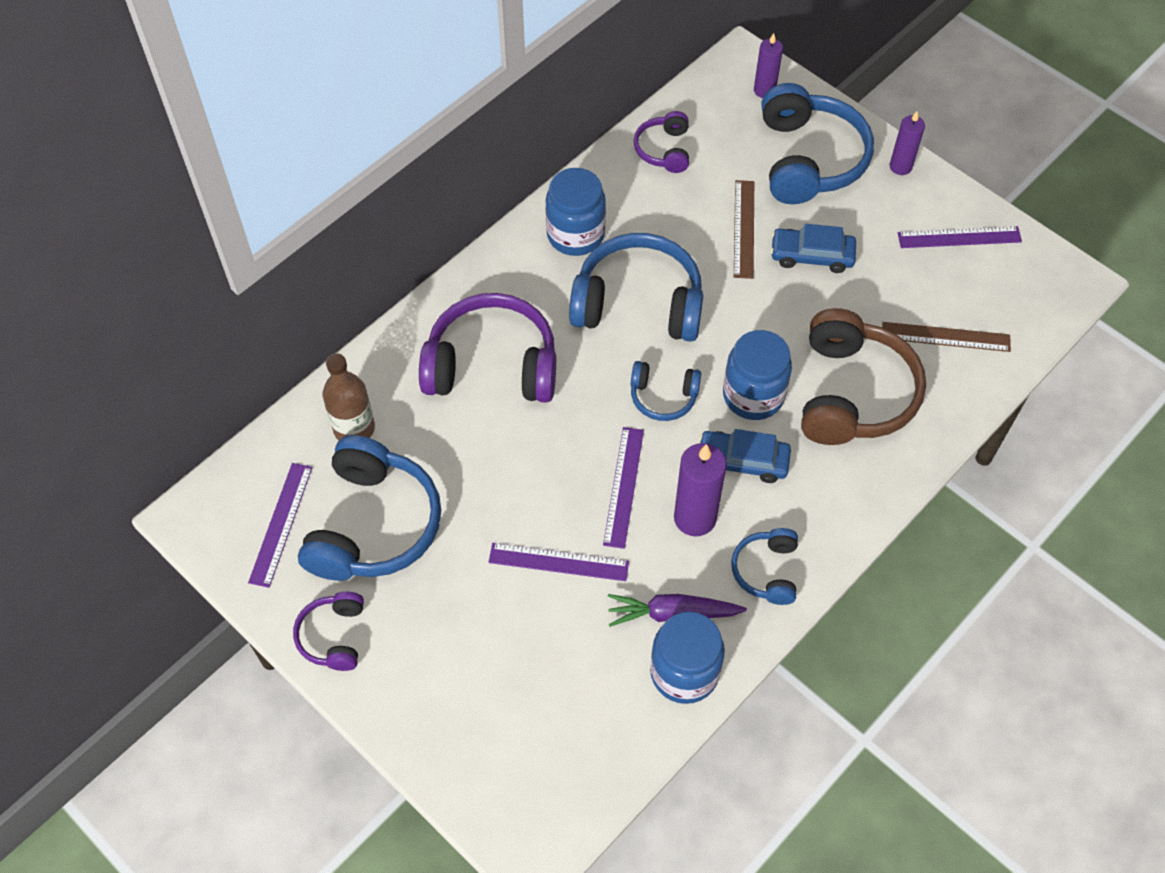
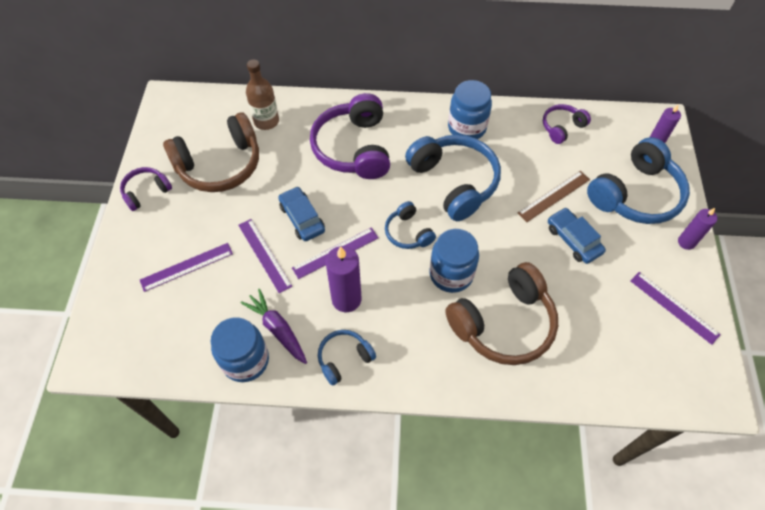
camera: 50 degrees right, 0 degrees up
(281, 524) = (190, 131): purple ruler -> purple ruler (186, 267)
(373, 524) = (220, 165): blue headphones -> brown headphones
(492, 365) = (353, 148): purple headphones -> purple headphones turned 150 degrees counterclockwise
(742, 461) = (404, 298): blue car -> blue car (302, 218)
(945, 337) = (595, 347): brown ruler -> none

